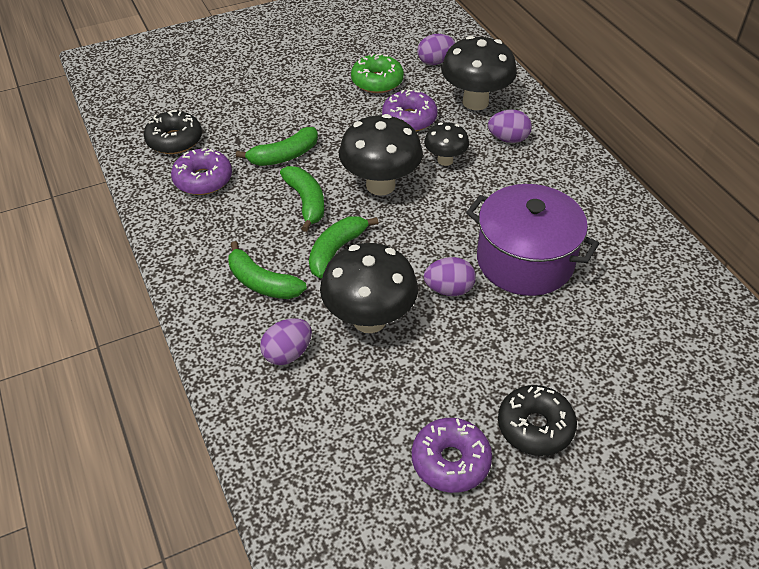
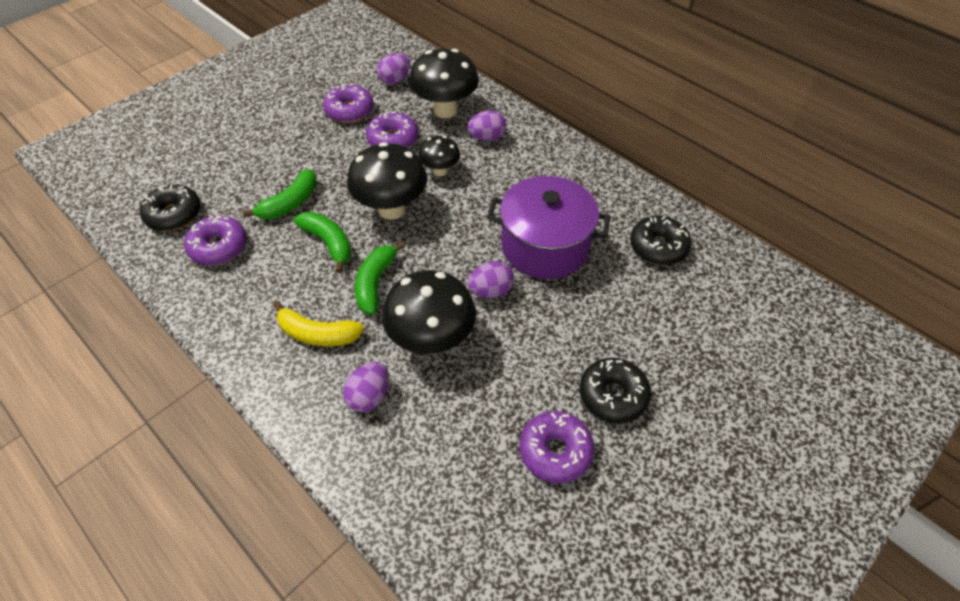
camera: 20 degrees left, 5 degrees up
(262, 283) = (317, 334): green banana -> yellow banana
(377, 81) = (349, 110): green donut -> purple donut
(651, 294) = (658, 247): none -> black donut

